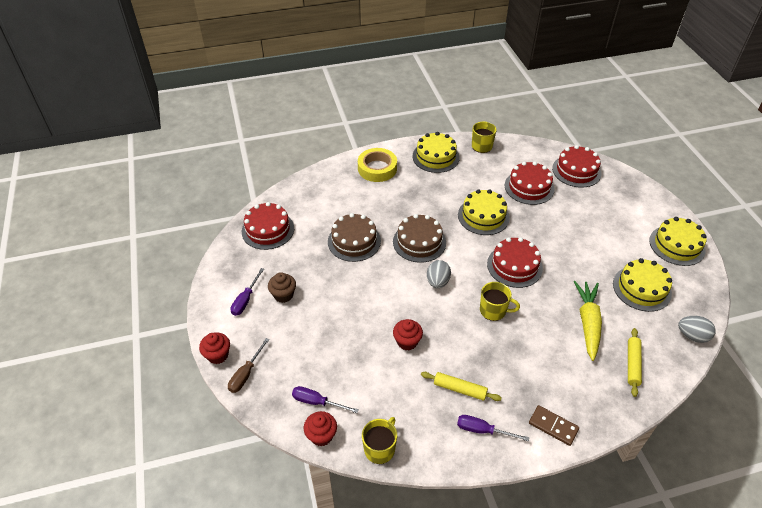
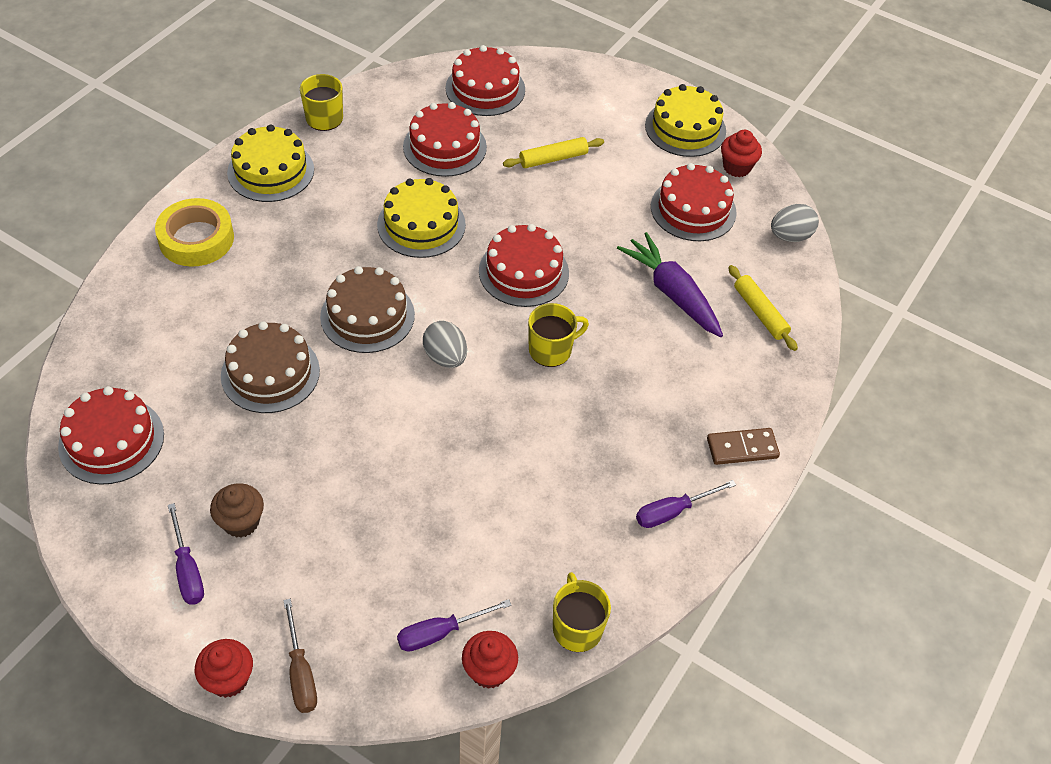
camera: 45 degrees left, 5 degrees up
(407, 342) = (482, 466): red cupcake -> red cupcake (737, 167)
(460, 389) = (602, 480): yellow rolling pin -> yellow rolling pin (553, 158)
(588, 323) = (672, 293): yellow carrot -> purple carrot
(641, 288) = (693, 209): yellow cake -> red cake

